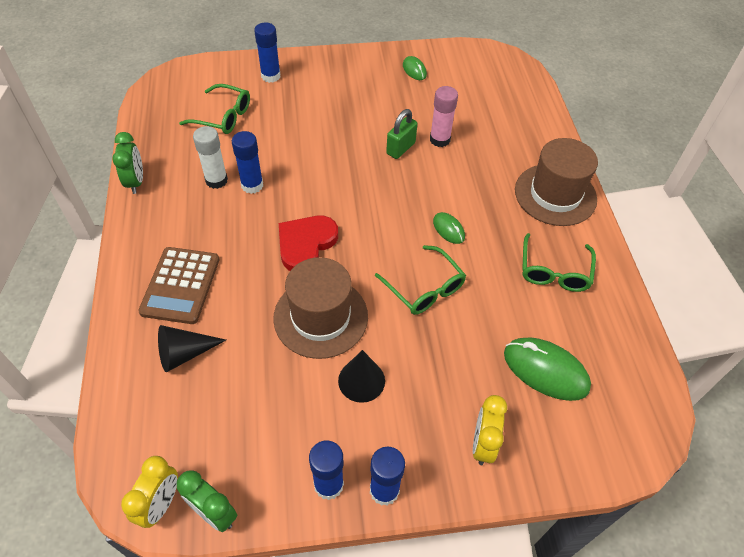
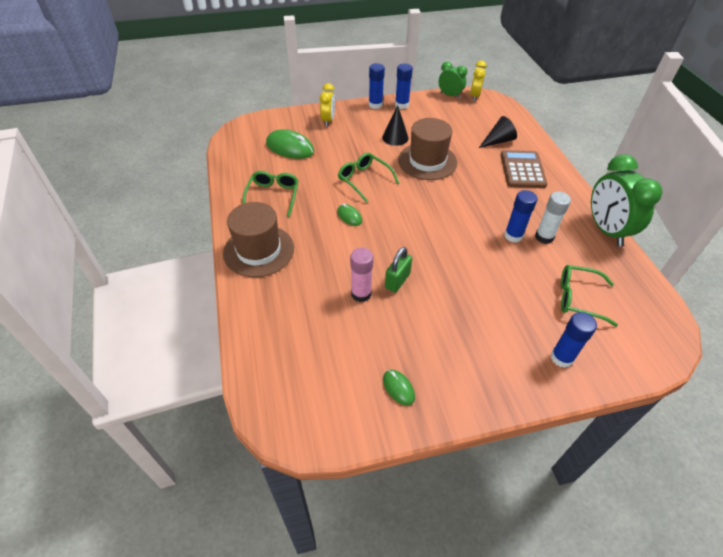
camera: 175 degrees right, 5 degrees down
(136, 182) = (606, 230): green clock -> green clock, size x1.77
(306, 244) = (452, 198): red heart -> none

